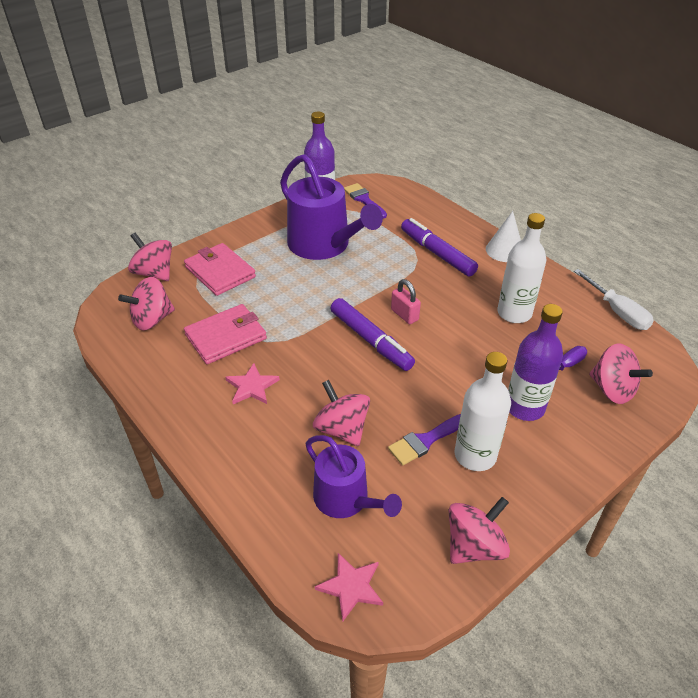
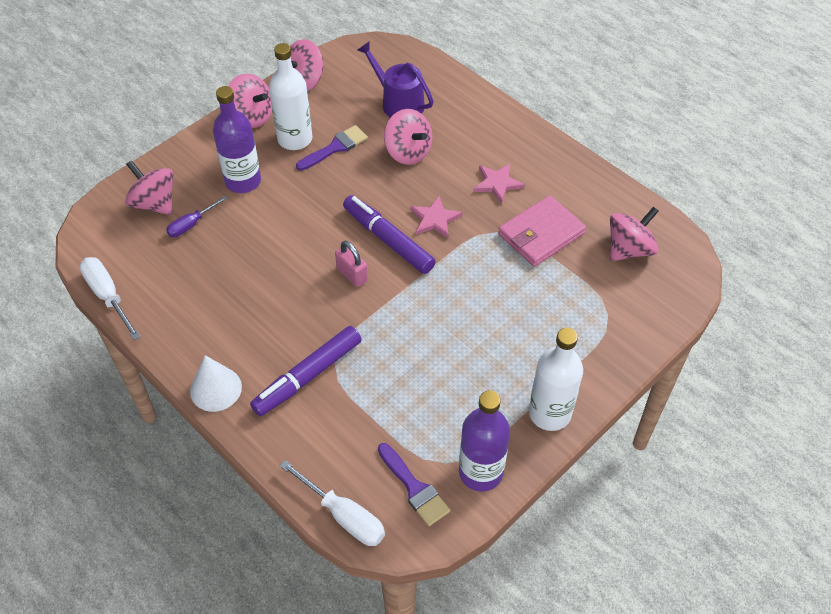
camera: 175 degrees right, 10 degrees up
(154, 273) = (661, 315): pink spinning top -> pink spinning top (252, 116)
(220, 272) = (582, 322): pink wallet -> none
(324, 245) = (461, 380): purple watering can -> none
(351, 587) = (390, 56): pink star -> pink star (435, 219)
(408, 192) = (344, 516): none -> white screwdriver
(437, 253) = (307, 376): purple marker -> purple marker turned 90 degrees clockwise
(514, 313) = (227, 285): white bottle -> white bottle (549, 413)

